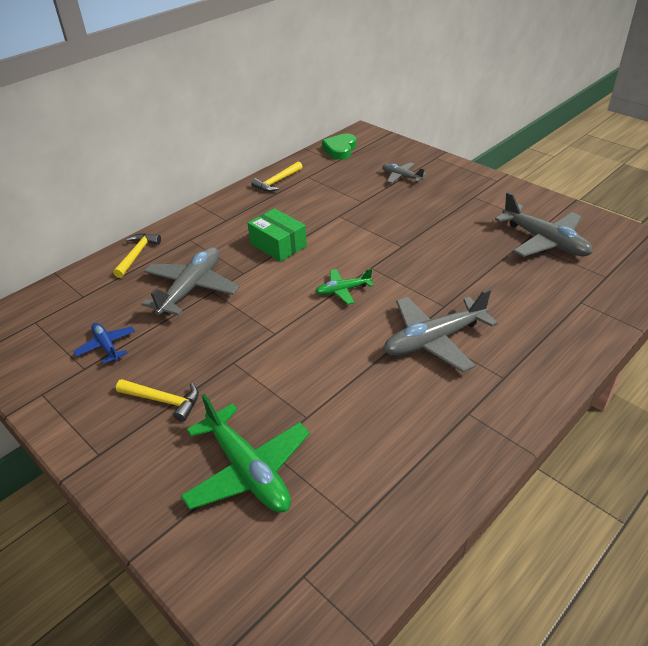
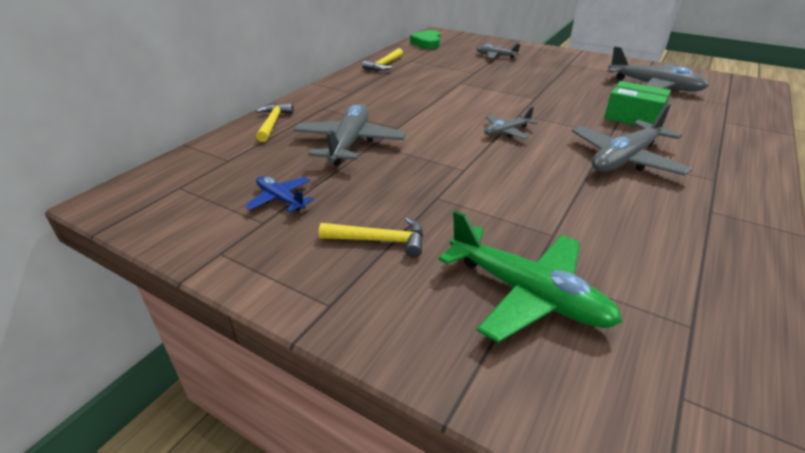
camera: 15 degrees left, 5 degrees down
(278, 245) = (417, 105): green box -> green box (633, 117)
(343, 290) = (506, 132): green plane -> grey plane

